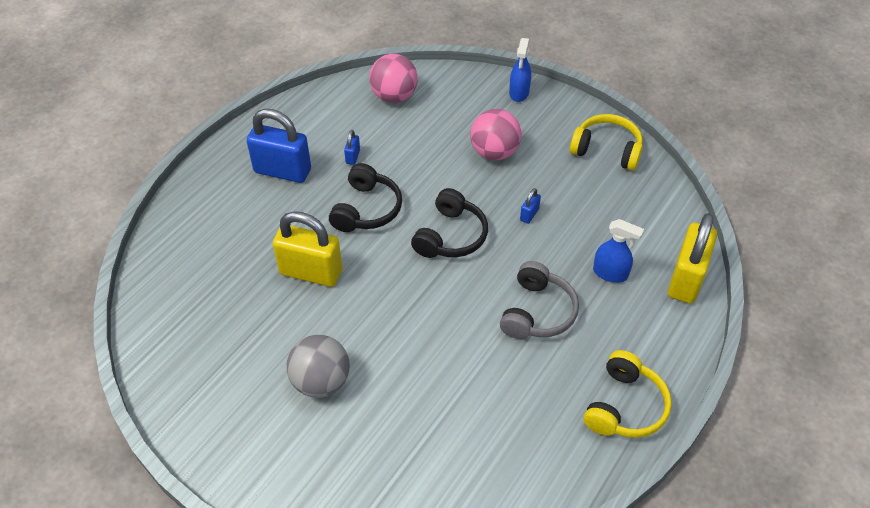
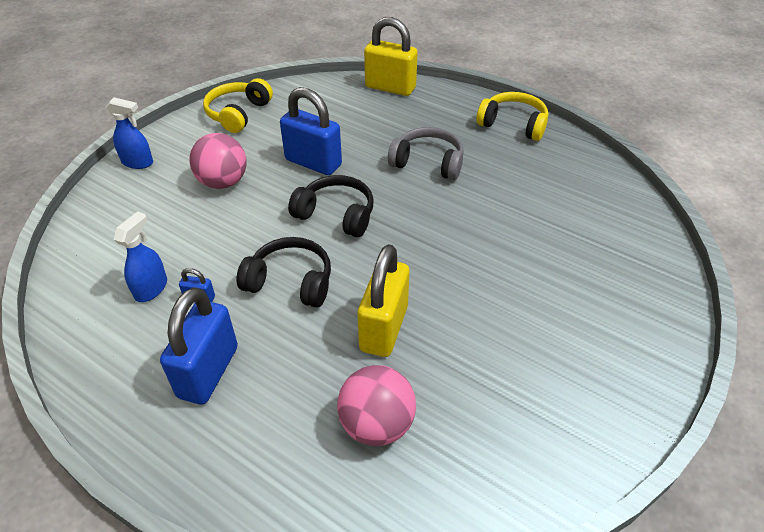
camera: 90 degrees left, 5 degrees down
(321, 381) = (529, 310): grey ball -> none
(394, 96) = (101, 262): pink ball -> pink ball (376, 424)
(529, 215) = (313, 163): blue padlock -> blue padlock, size x2.37
(610, 273) = (384, 122): blue spray bottle -> blue spray bottle (151, 288)

